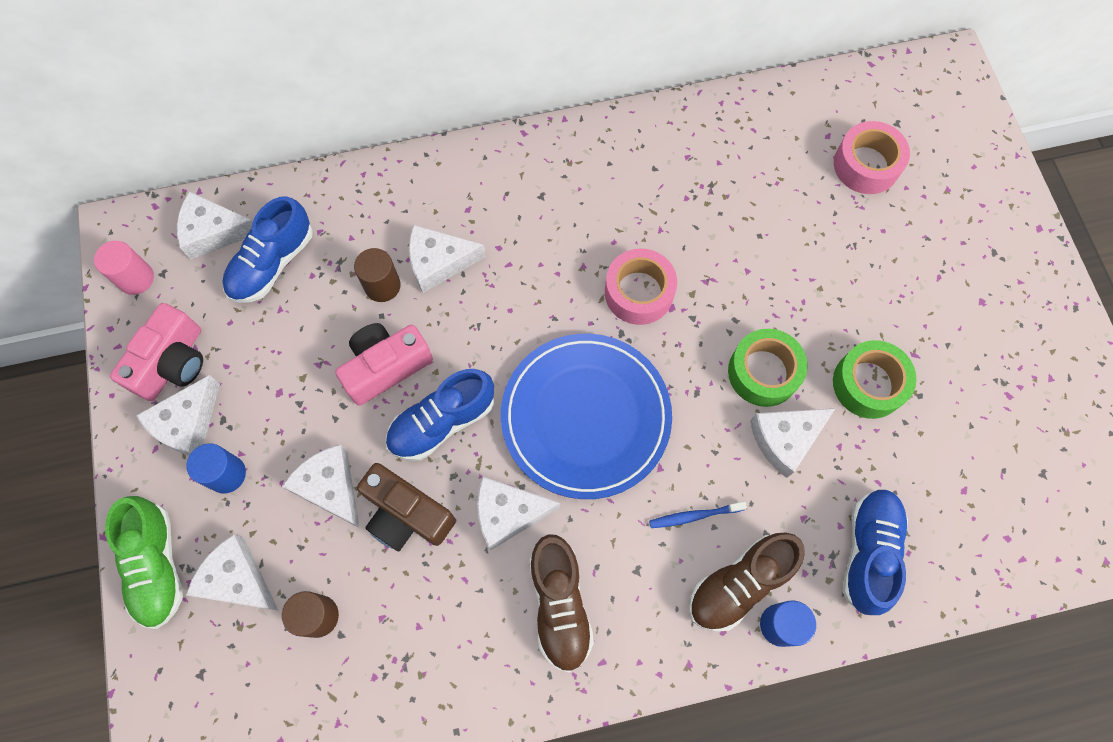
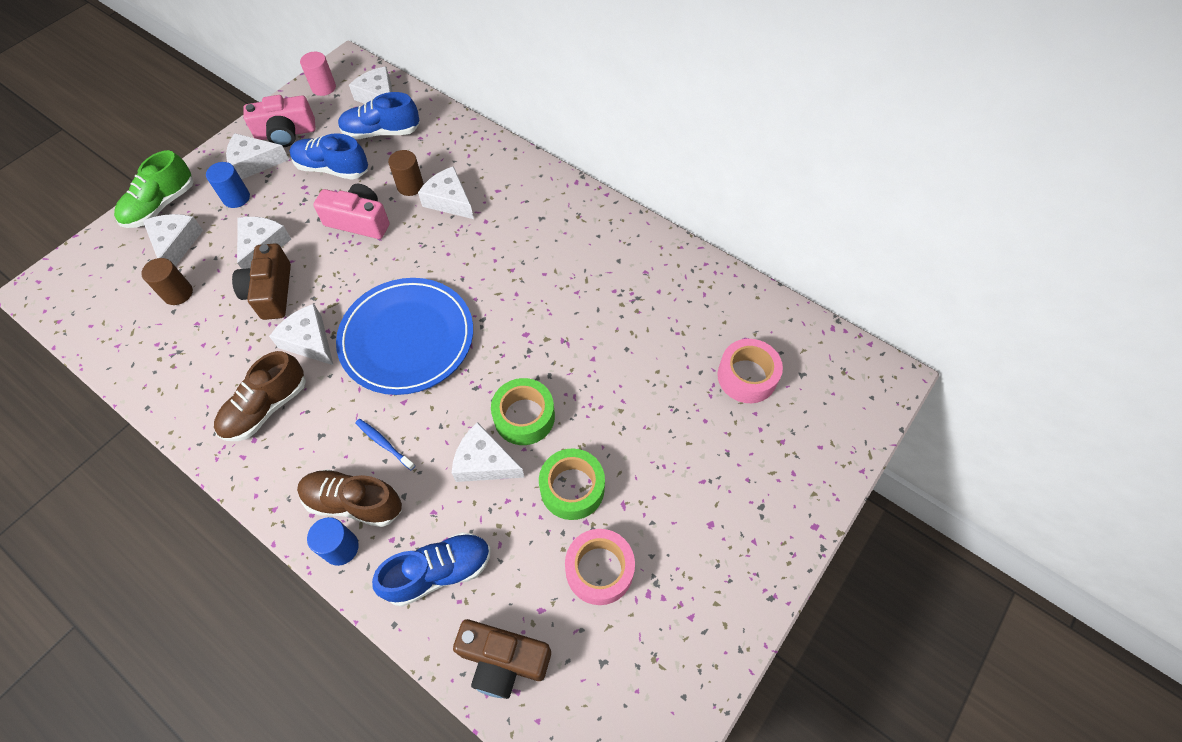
camera: 50 degrees right, 10 degrees down
(442, 422) = (345, 270): blue shoe -> blue shoe (332, 168)
(639, 292) = (520, 309): pink tape -> pink tape (599, 570)
(988, 552) = (503, 660): none -> brown camera

